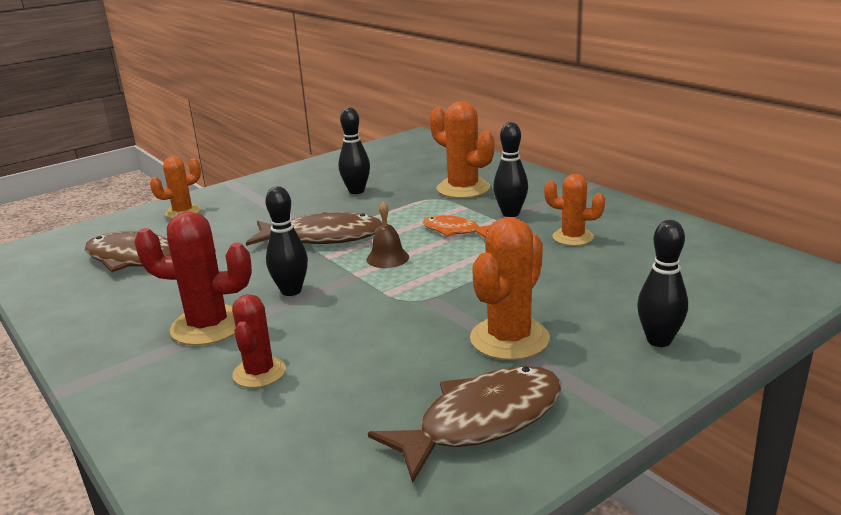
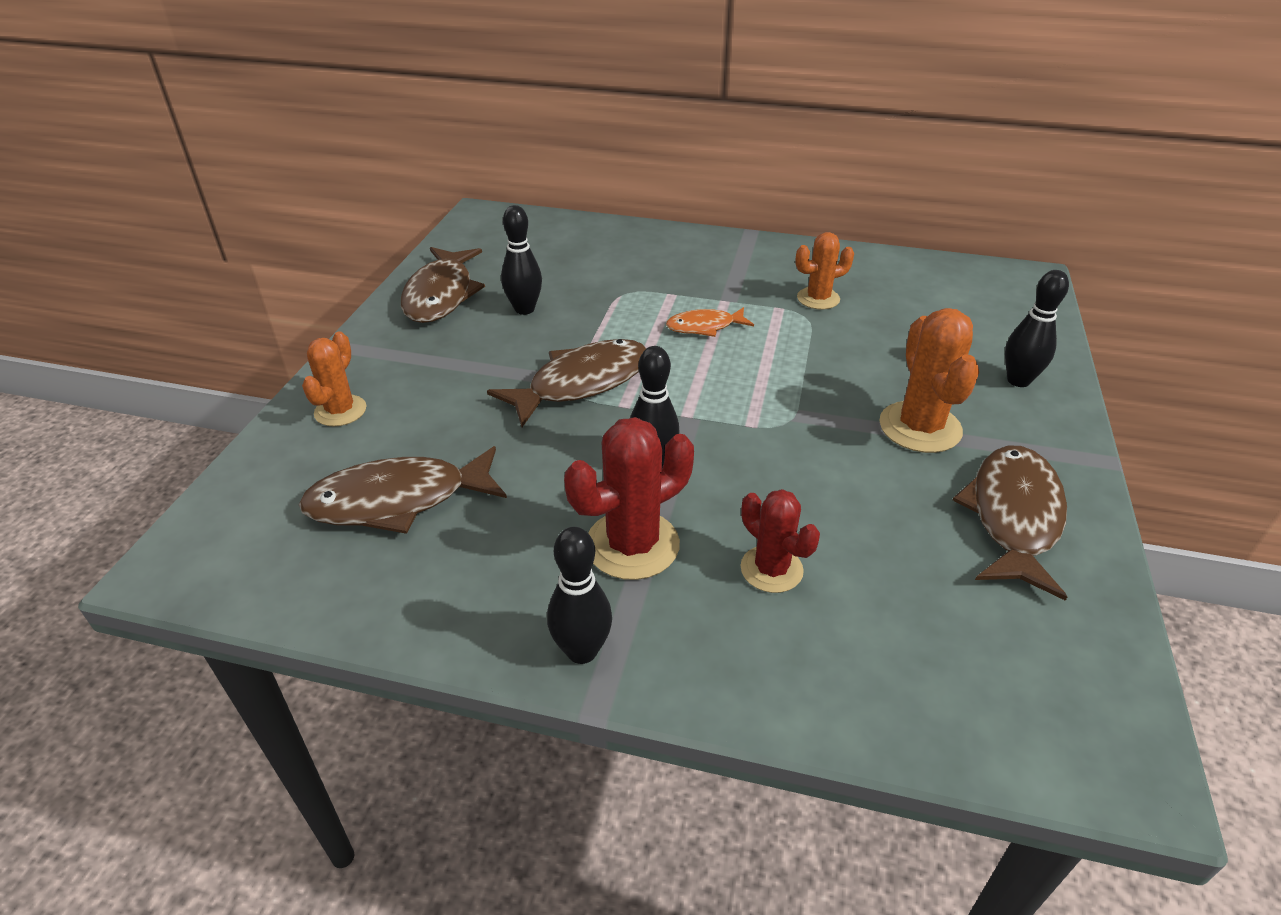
camera: 40 degrees left, 15 degrees up
(322, 172) = (441, 295): none -> brown fish
(387, 258) = (689, 383): brown bell -> none
(463, 188) = (637, 271): orange cactus -> none
(510, 213) = (727, 289): black bowling pin -> black bowling pin (582, 651)

